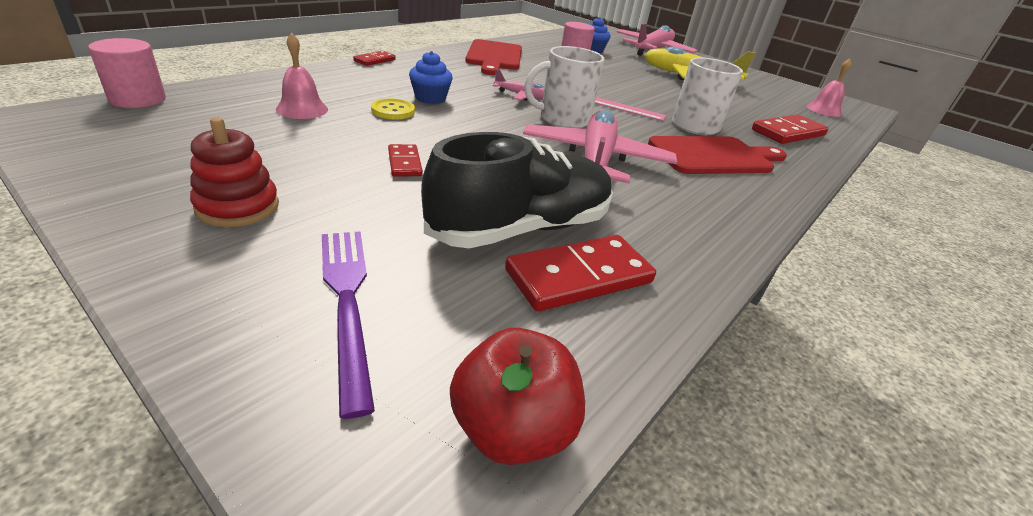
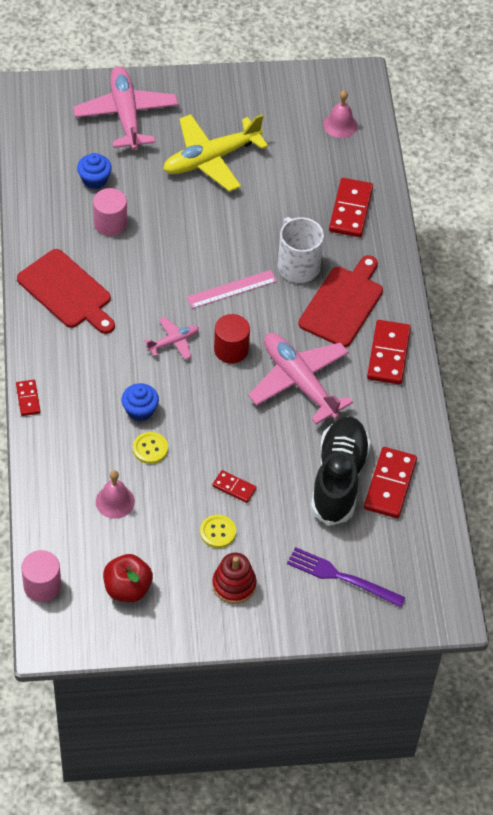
camera: 45 degrees left, 20 degrees up
(323, 171) = (218, 532): none -> yellow button
(512, 429) = (441, 566): red apple -> red apple (127, 588)
(562, 119) = (231, 349): white mug -> red cylinder
(727, 200) = (388, 354): none -> red domino

